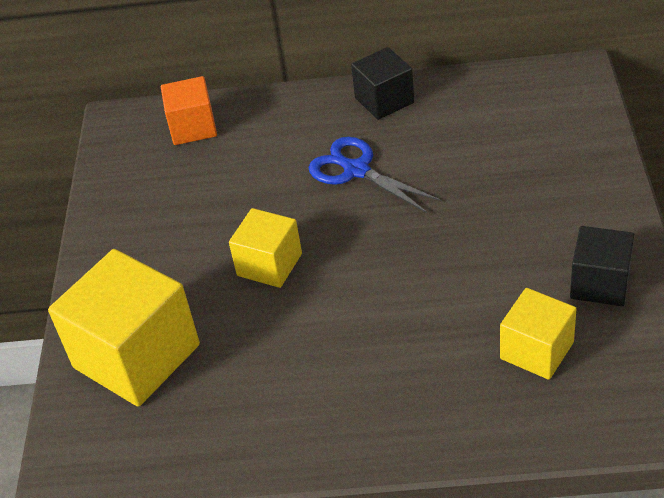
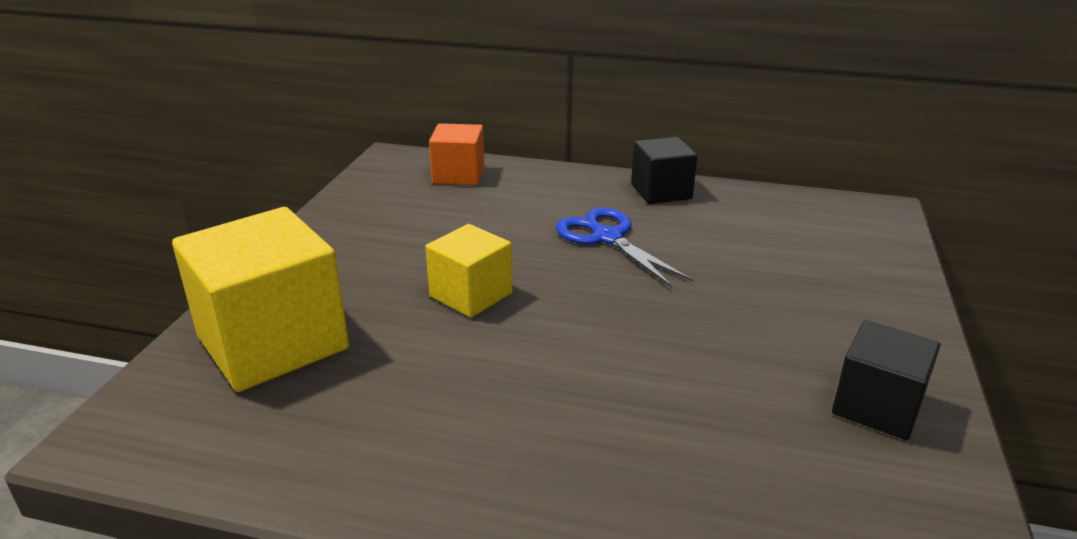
camera: 10 degrees right, 15 degrees down
(536, 350) = (770, 462): yellow cube -> none

